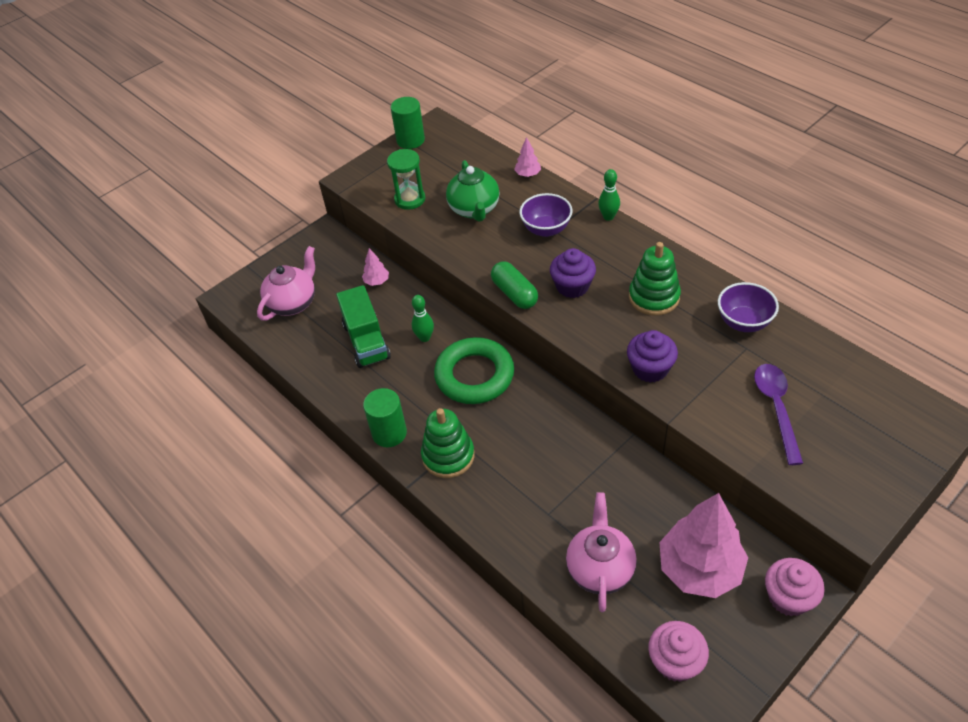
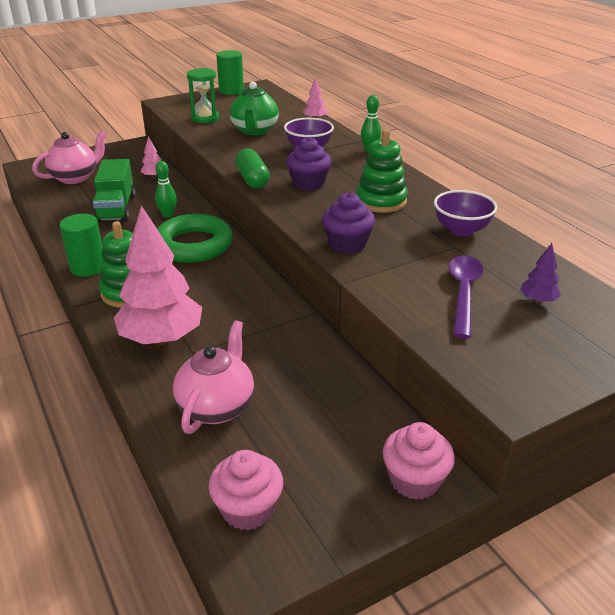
camera: 10 degrees right, 15 degrees down
(699, 569) = (324, 431): pink tree -> pink tree (162, 338)
(840, 401) = (538, 300): none -> purple tree

